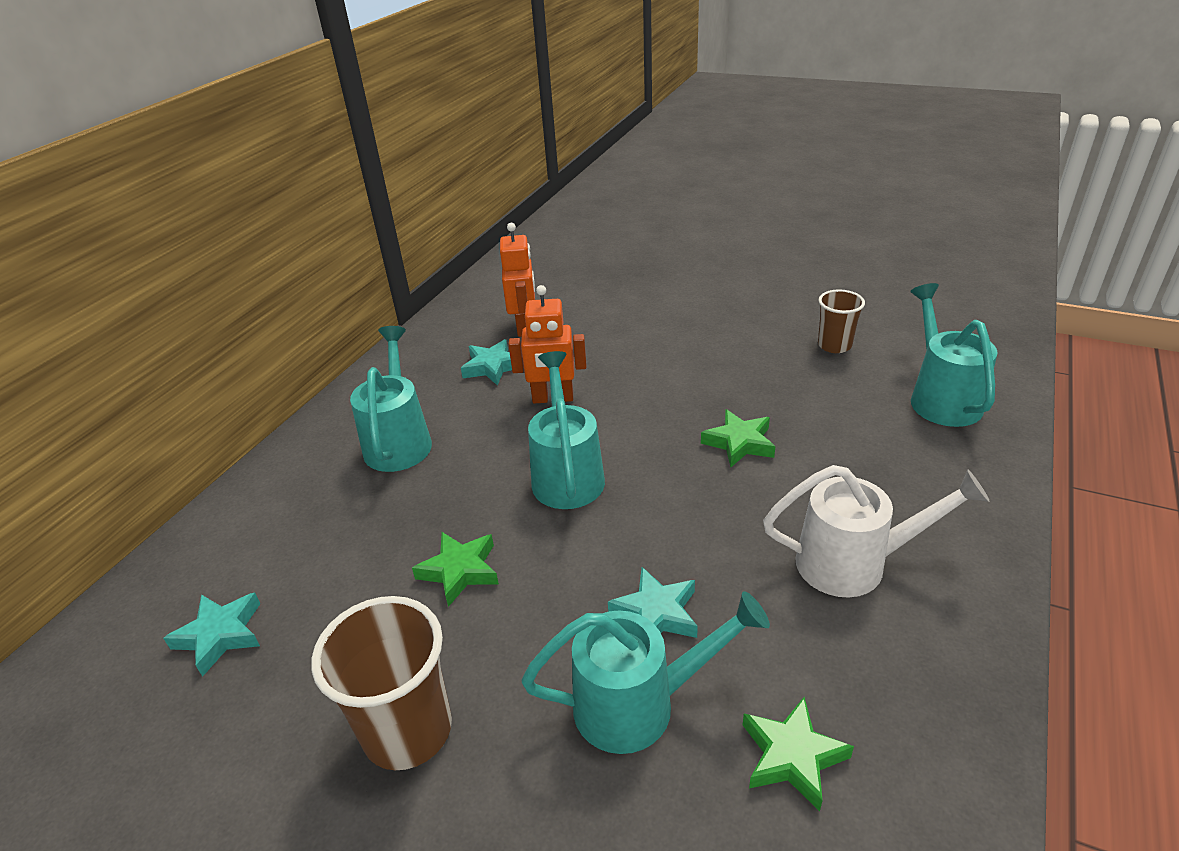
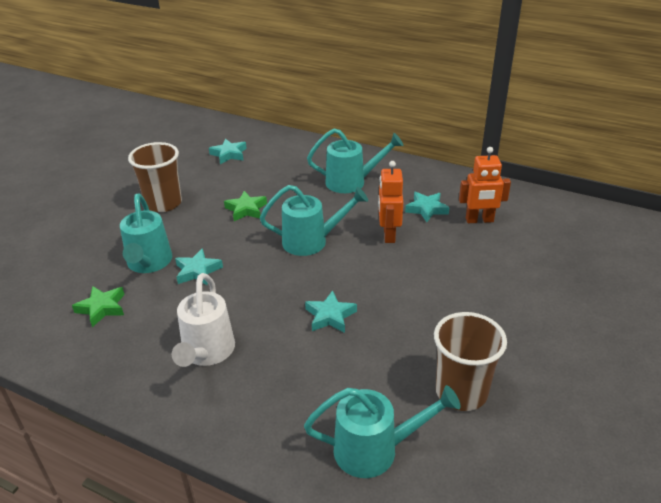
camera: 90 degrees right, 0 degrees up
(739, 443) = (330, 316): green star -> turquoise star
(834, 345) = (461, 392): brown cup -> brown cup, size x1.66

